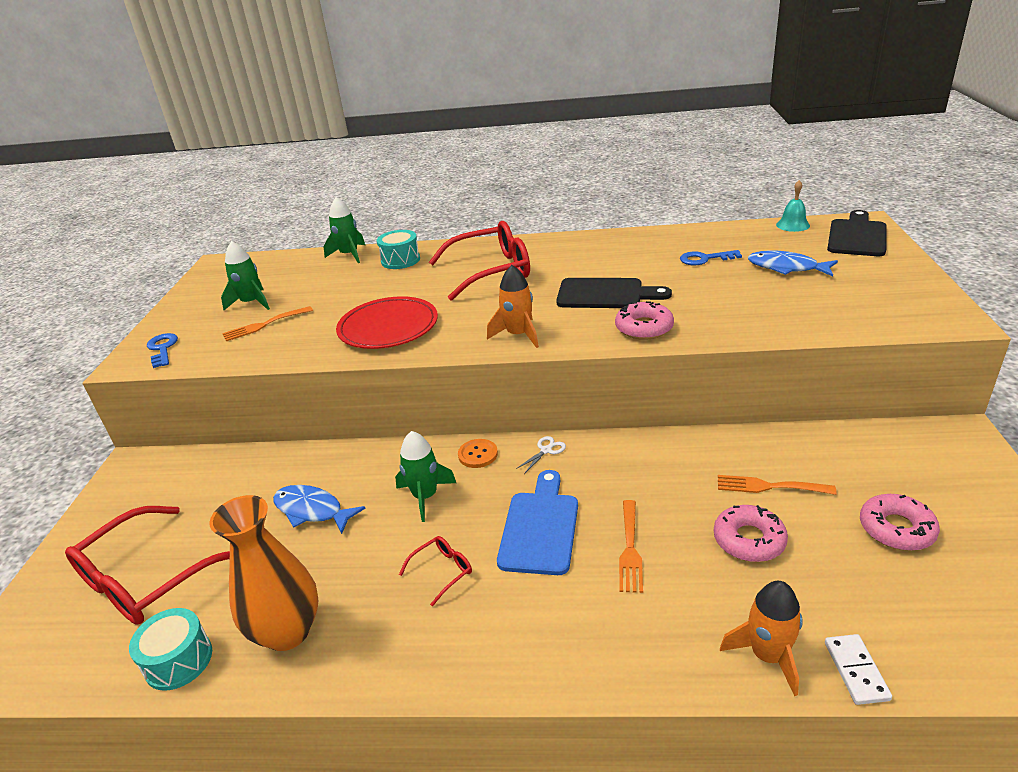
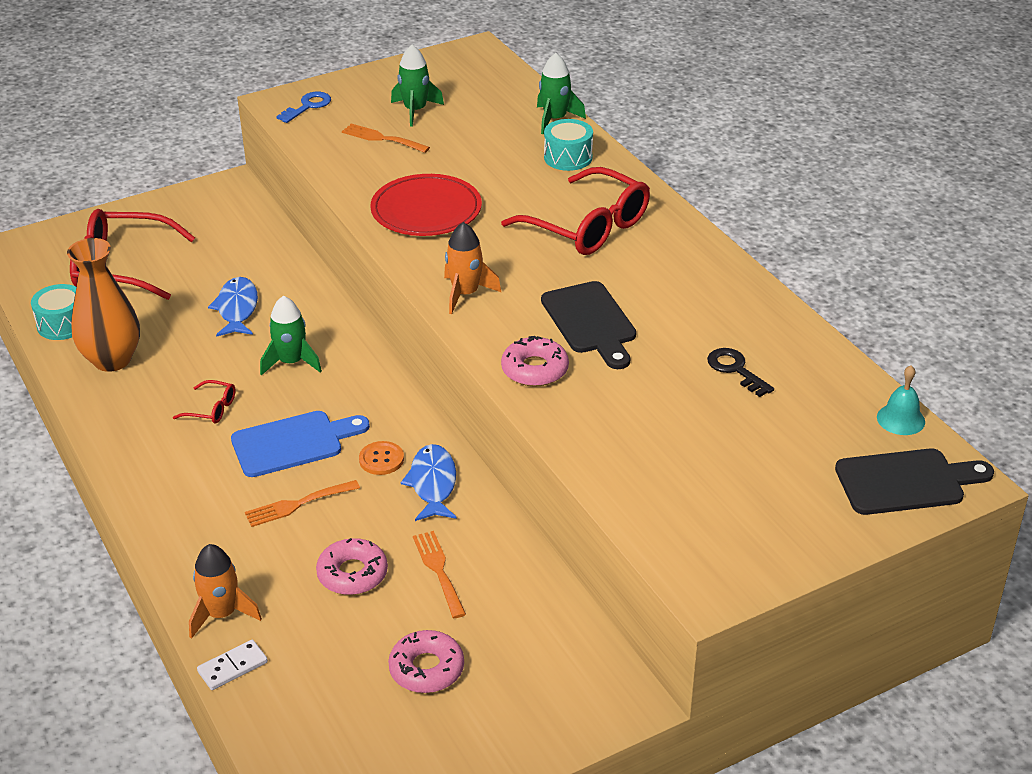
camera: 55 degrees right, 5 degrees up
(478, 454) = (367, 369): orange button -> orange button (381, 459)
(546, 450) = (400, 409): white scissors -> none
(705, 259) = (735, 370): blue key -> black key
(786, 268) = (759, 439): blue fish -> blue fish (433, 484)

